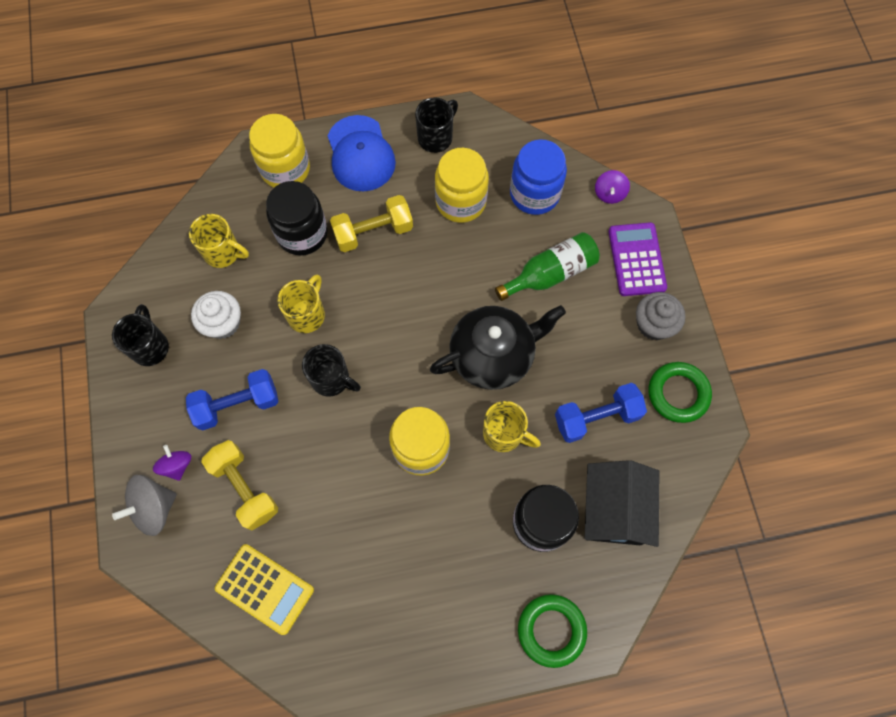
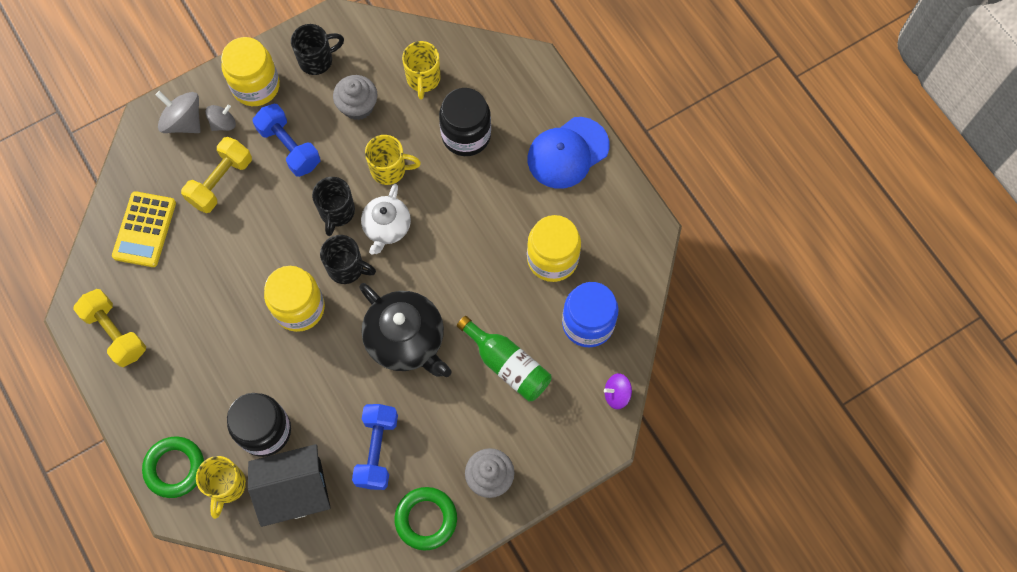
camera: 70 degrees right, 0 degrees up
(177, 465) = (223, 123): purple spinning top -> grey spinning top
(223, 323) = (358, 106): white cupcake -> grey cupcake
(285, 169) = (525, 96): yellow jar -> yellow jar (256, 86)
(368, 336) = (387, 227): none -> white teapot
(373, 232) = (490, 194): yellow dumbbell -> yellow dumbbell (115, 333)
(436, 137) = (613, 213): black mug -> black mug (347, 268)
(504, 434) = (335, 374): yellow mug -> yellow mug (226, 486)
(596, 417) = (377, 450): blue dumbbell -> blue dumbbell turned 45 degrees clockwise
(636, 259) = (553, 441): purple calculator -> none

